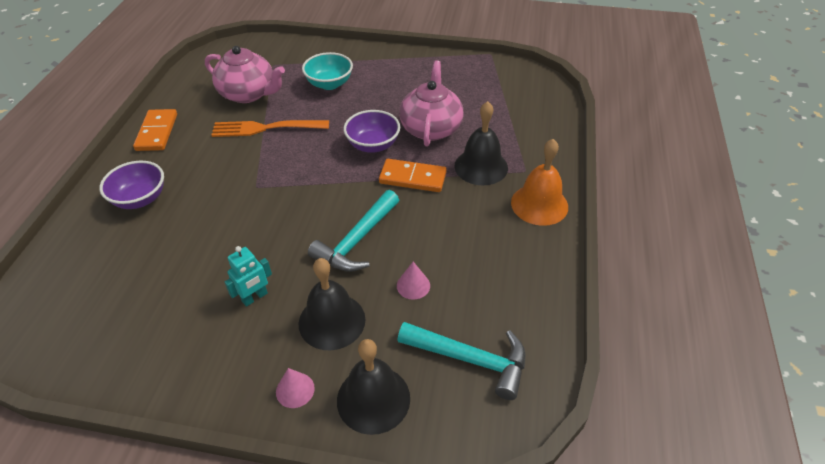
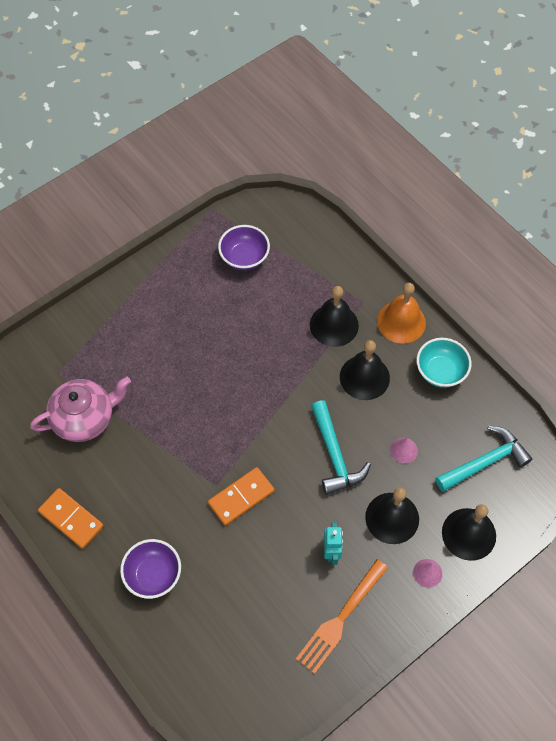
camera: 50 degrees left, 15 degrees up
(266, 128) = (148, 434): orange fork -> orange fork (340, 619)
(329, 84) = (133, 350): turquoise bowl -> turquoise bowl (440, 371)
(373, 145) = (244, 374): purple bowl -> purple bowl (244, 257)
(412, 178) = (305, 376): orange domino -> orange domino (241, 497)
(431, 128) = (262, 322): pink teapot -> none
(455, 214) = (364, 377): none -> black bell

